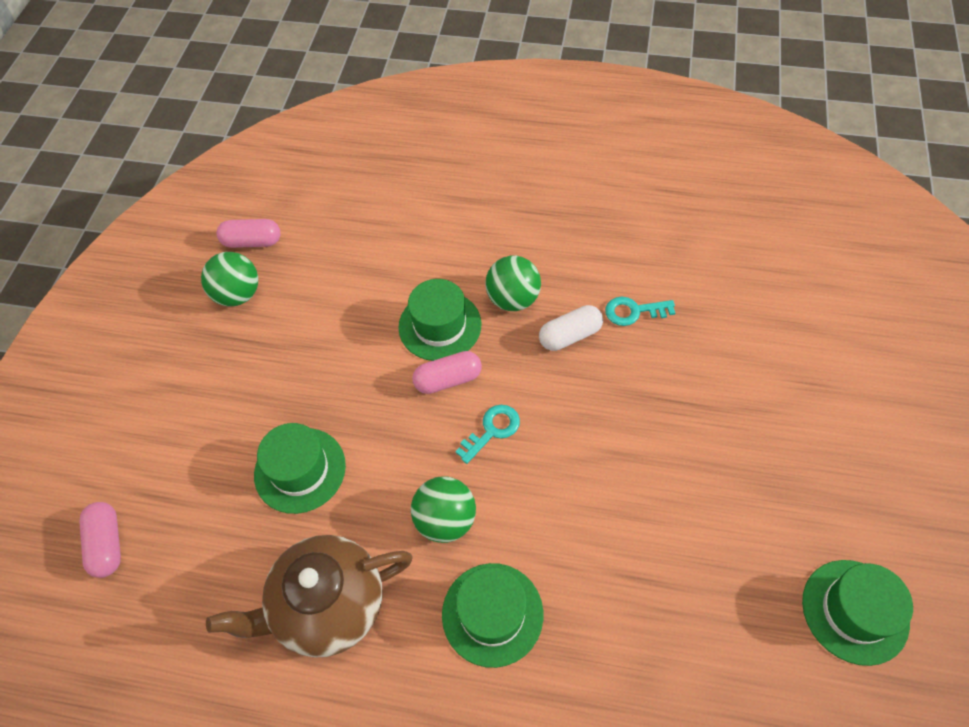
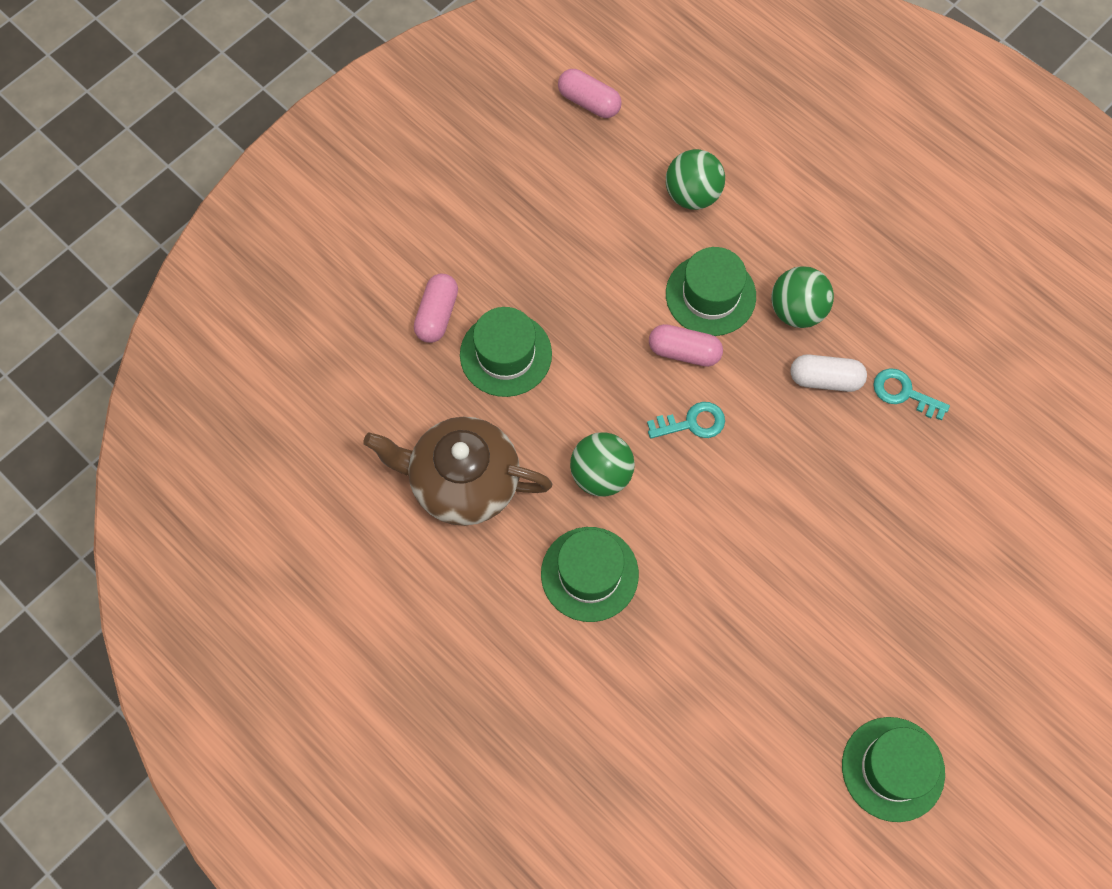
camera: 30 degrees right, 10 degrees up
(107, 544) = (318, 320): pink capsule -> pink capsule (437, 315)
(238, 294) = (545, 151): green ball -> green ball (692, 195)

